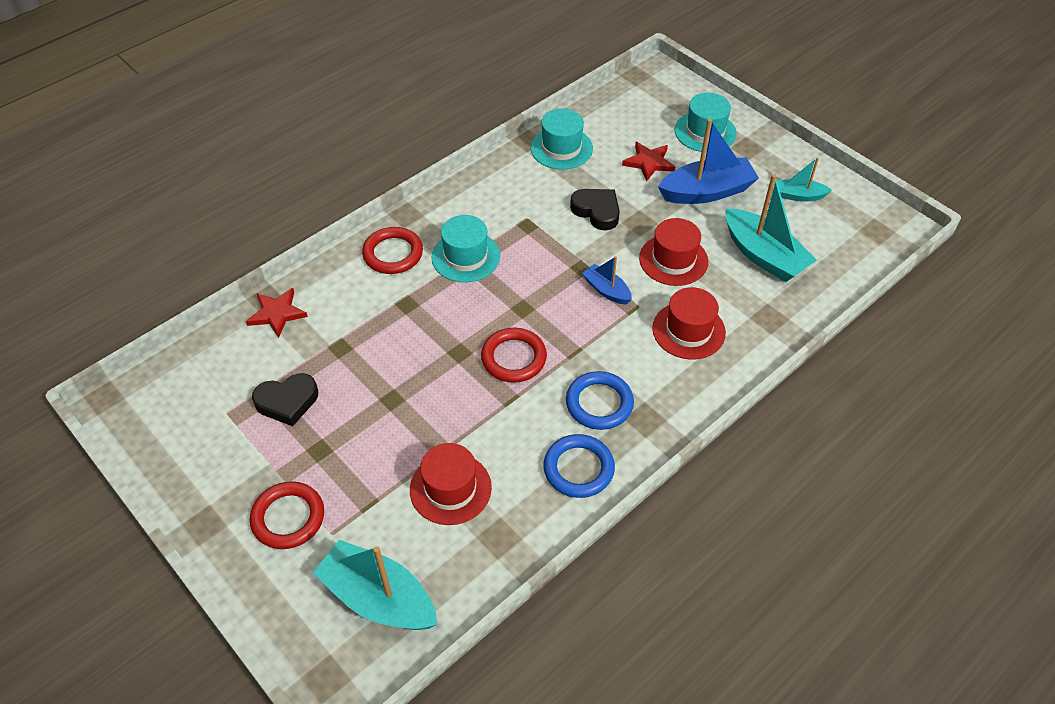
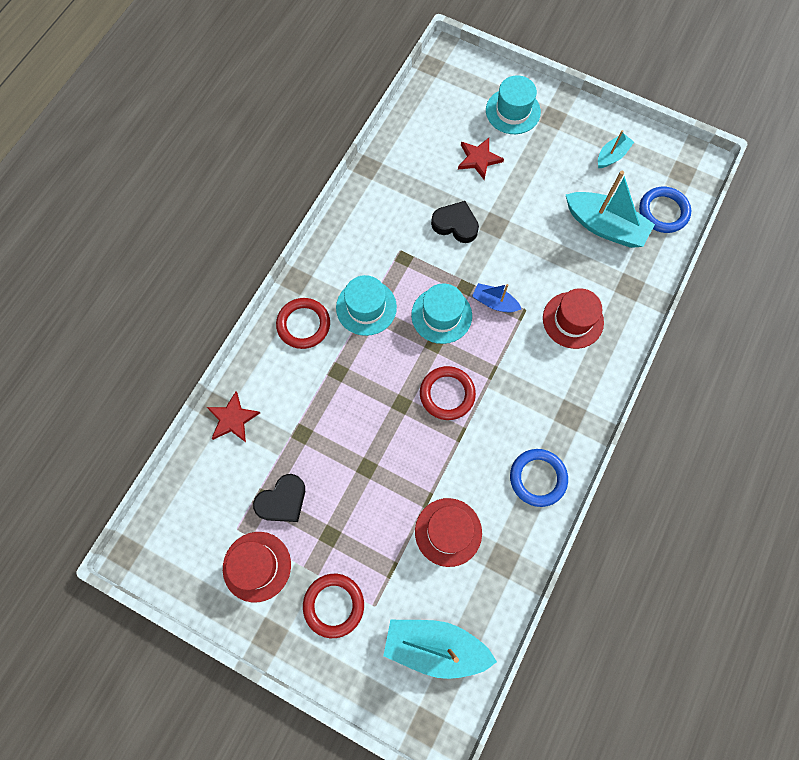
camera: 20 degrees left, 20 degrees up
(561, 148) = (399, 166): turquoise hat -> turquoise hat (441, 315)
(599, 403) = (530, 413): blue ring -> blue ring (663, 212)
(673, 260) = (536, 254): red hat -> red hat (257, 566)
(706, 192) = (537, 175): blue boat -> none
(799, 196) = (611, 156): turquoise boat -> turquoise boat turned 150 degrees clockwise

